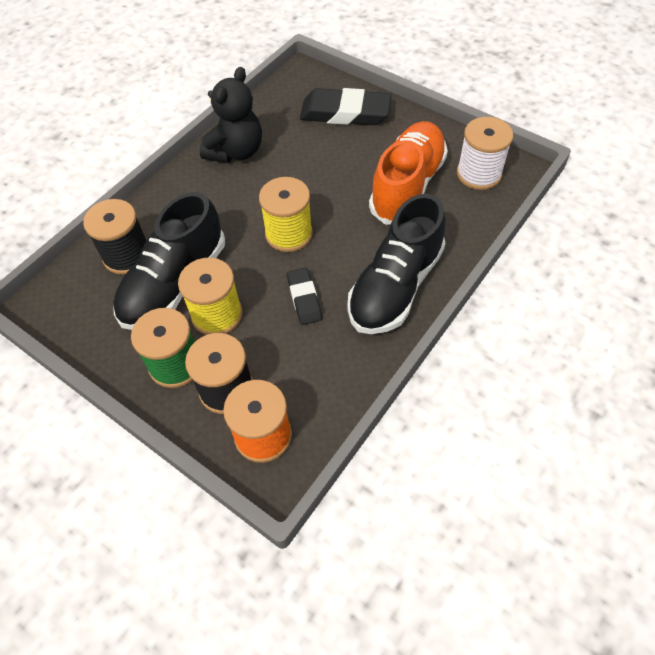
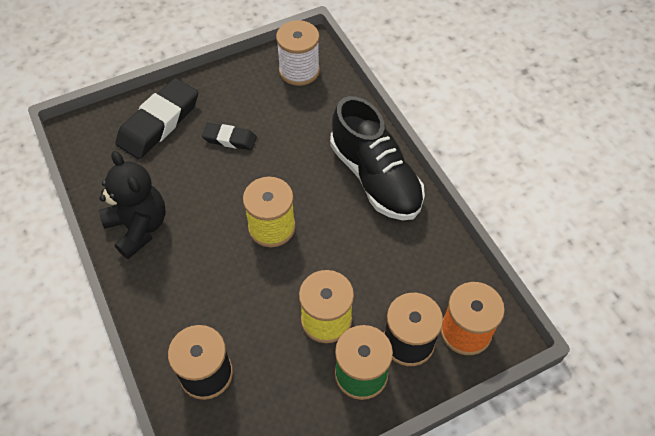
camera: 65 degrees left, 0 degrees up
(174, 283) = (269, 342): black shoe -> none
(304, 298) = (349, 245): black eraser -> black eraser (230, 139)
(407, 186) = (278, 120): orange shoe -> none

